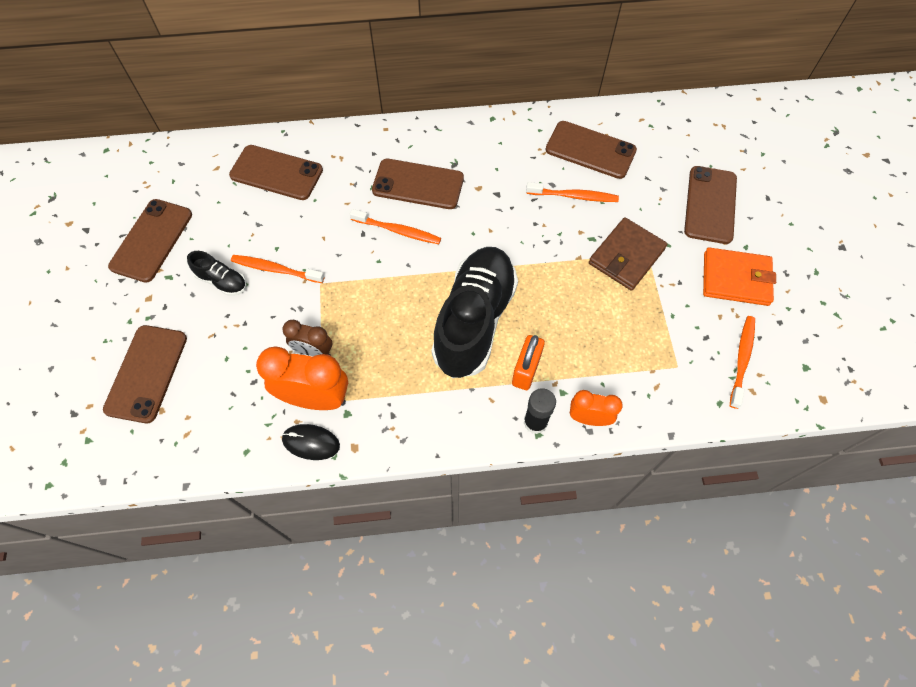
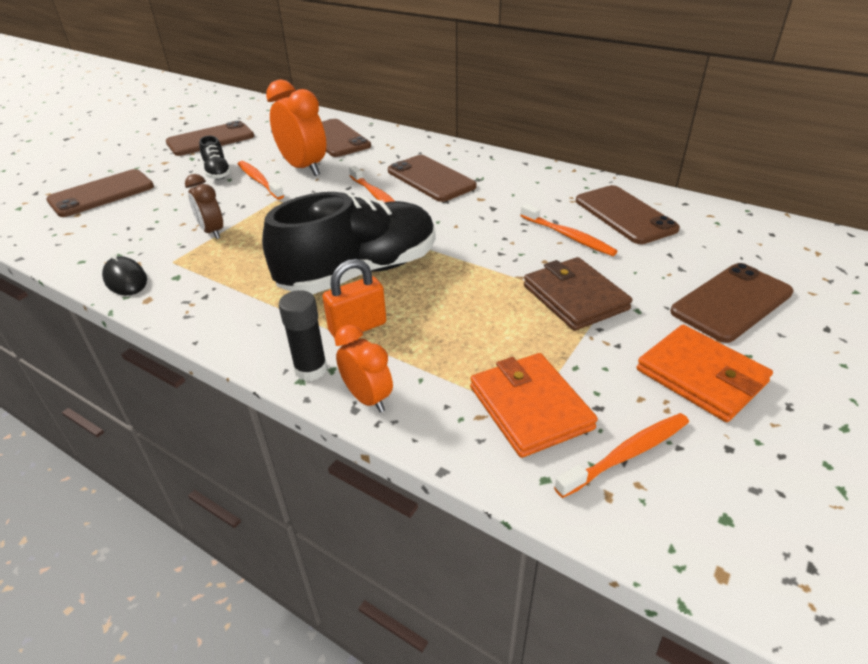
camera: 40 degrees right, 25 degrees down
(315, 398) = (170, 257): orange clock -> orange clock (304, 168)
(626, 256) = (575, 297): brown wallet -> brown wallet turned 75 degrees clockwise
(675, 362) = (530, 407): none -> orange wallet

